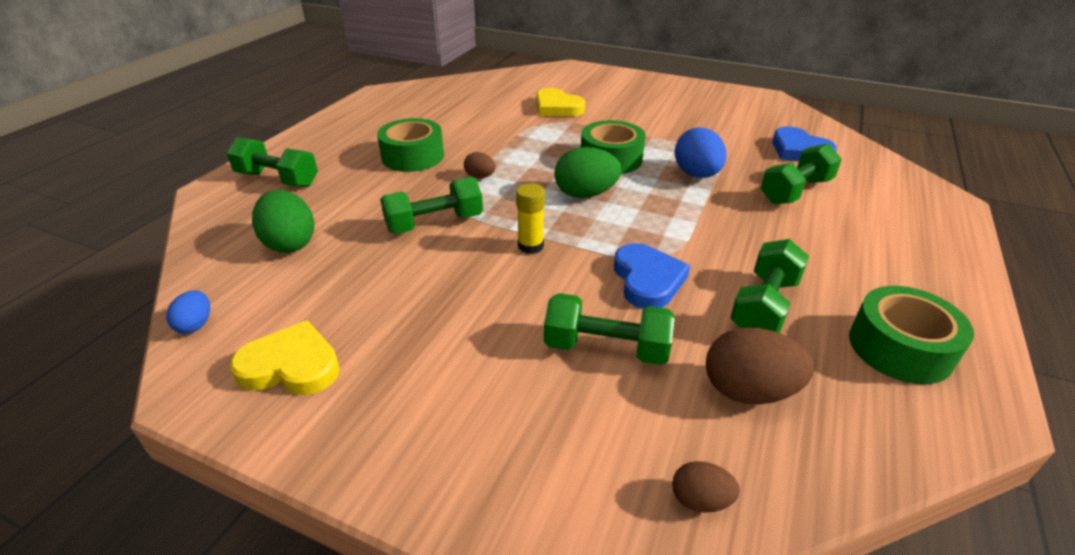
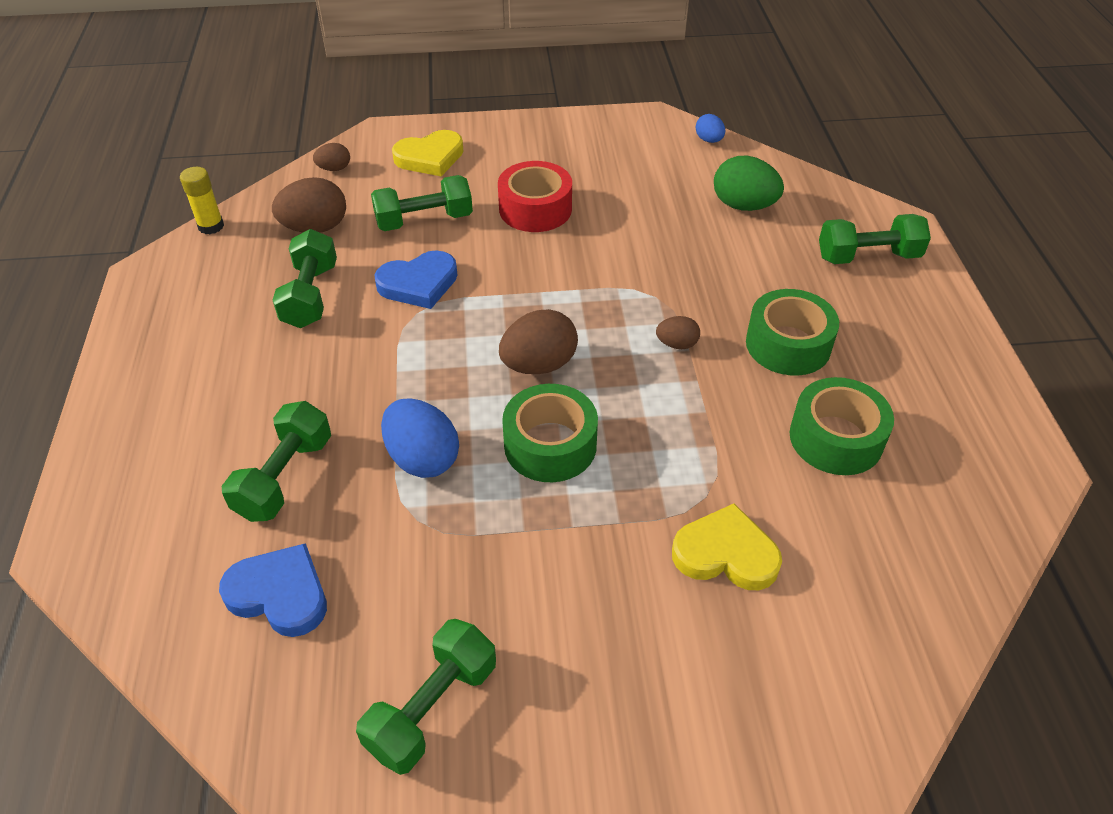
camera: 150 degrees right, 10 degrees up
(291, 366) = (616, 144): yellow heart -> yellow heart (430, 157)
(434, 223) = (652, 268): green dumbbell -> green dumbbell (432, 708)
(475, 314) = (535, 209): none -> red tape
(530, 246) = (543, 278): yellow glue stick -> yellow glue stick (211, 226)
(585, 194) = (539, 365): green egg -> brown egg
(647, 280) = (419, 284): blue heart -> blue heart turned 75 degrees counterclockwise
(900, 348) = (197, 298): green tape -> green tape (836, 438)

